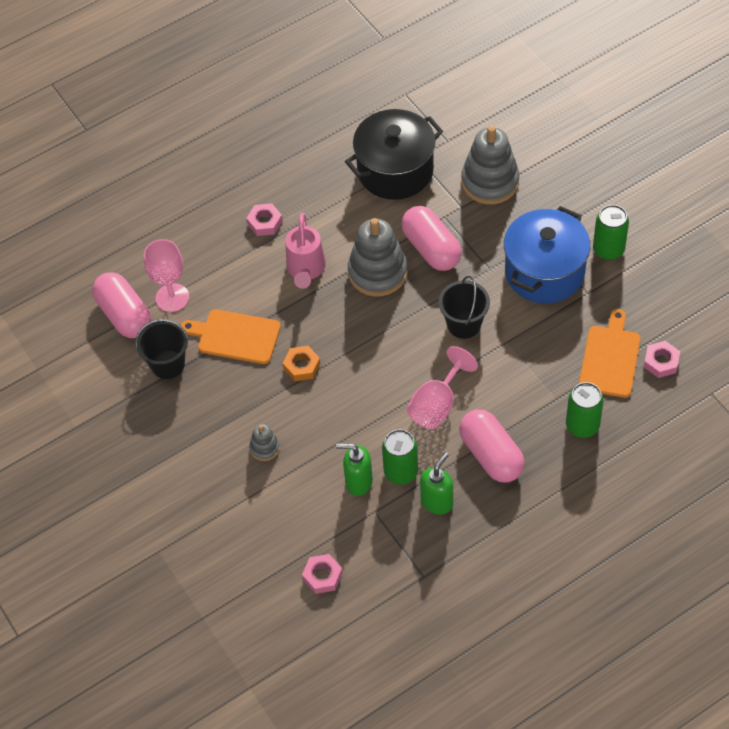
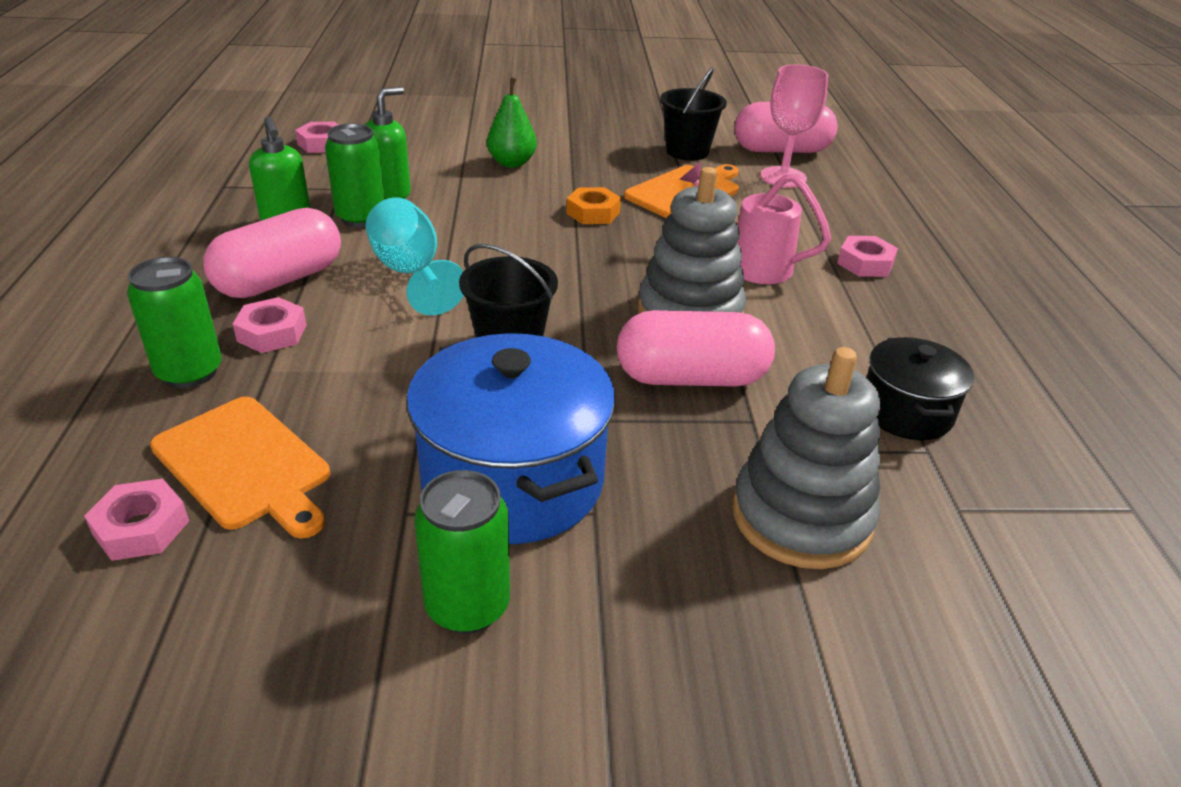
camera: 115 degrees right, 20 degrees down
(264, 448) = (512, 163): grey stacking toy -> green pear
(395, 171) = (906, 412): black pot -> black pot, size x0.57
(437, 405) = (411, 273): pink goblet -> turquoise goblet
(491, 455) = (280, 280): pink capsule -> pink capsule turned 45 degrees counterclockwise
(532, 420) = (272, 333): none -> pink nut

